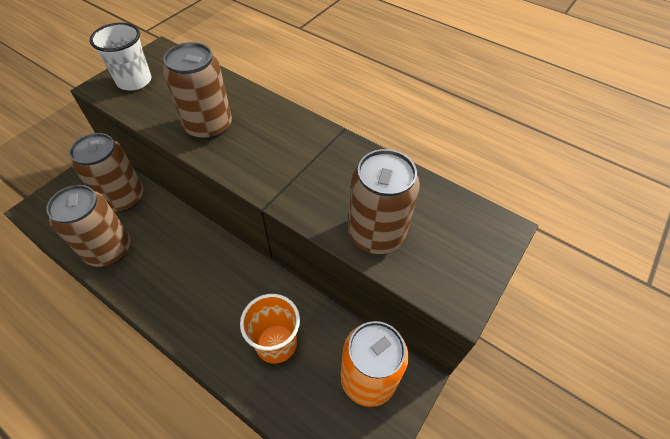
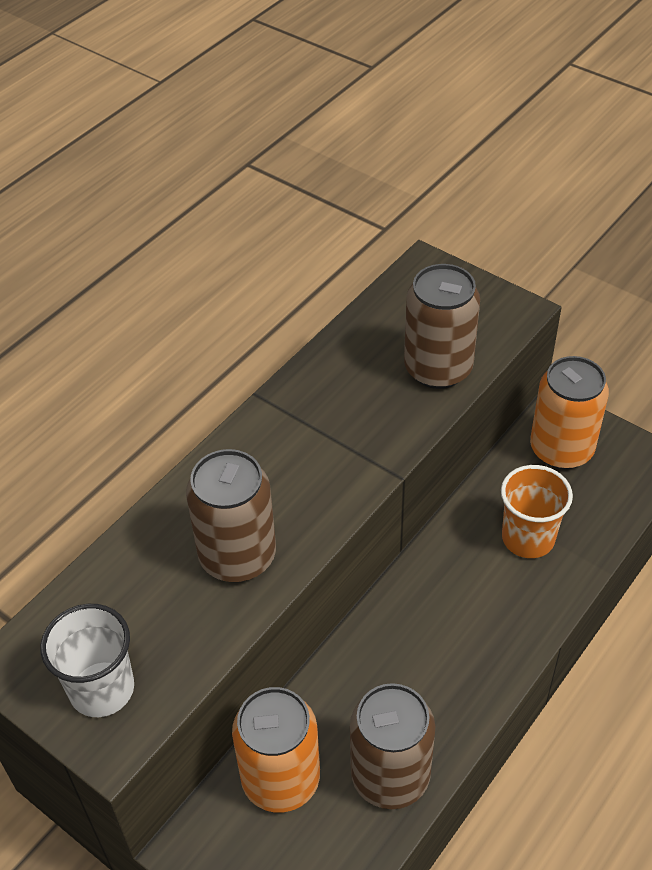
camera: 85 degrees left, 5 degrees down
(123, 198) = (281, 779): brown can -> orange can

